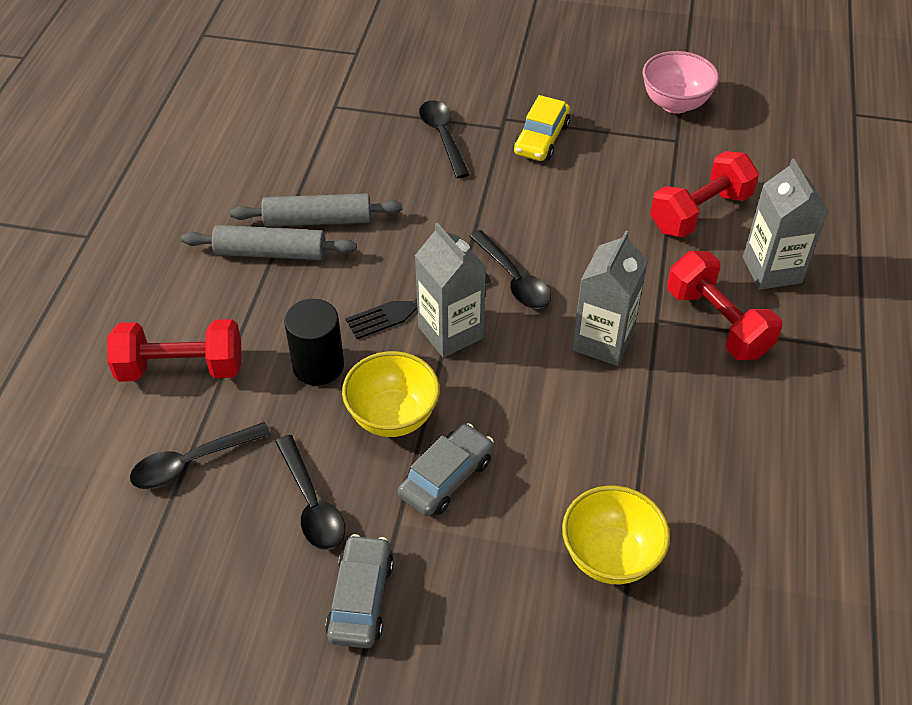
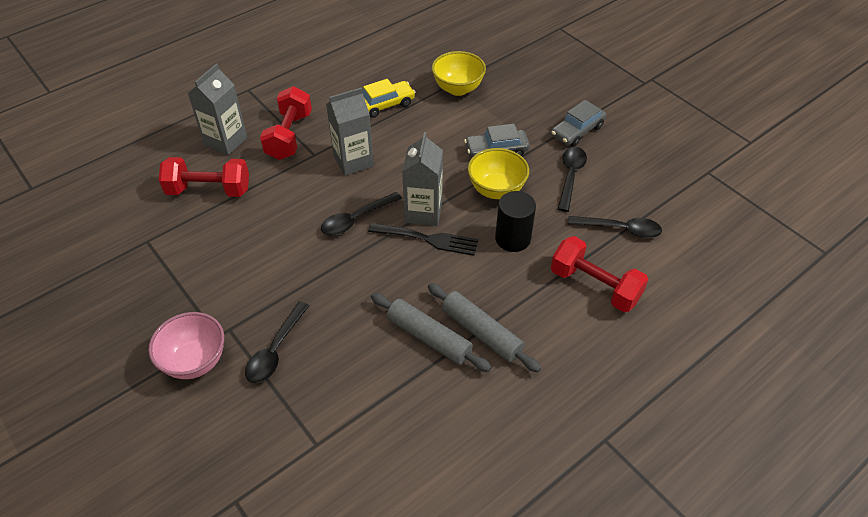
camera: 140 degrees left, 0 degrees up
(513, 279) = (356, 219): black spoon -> black spoon turned 135 degrees counterclockwise
(541, 139) = (218, 300): yellow car -> yellow car (385, 105)
(675, 104) = (104, 267): pink bowl -> pink bowl (195, 361)

